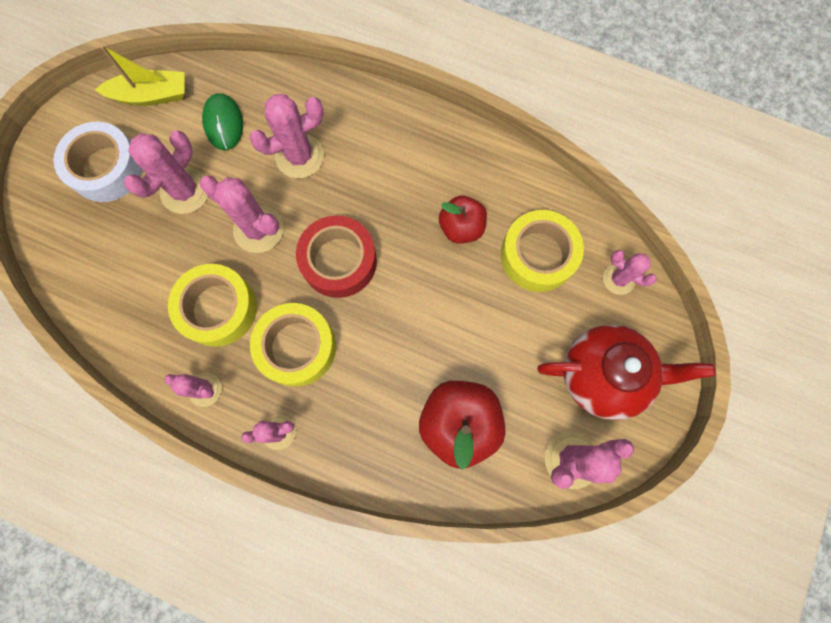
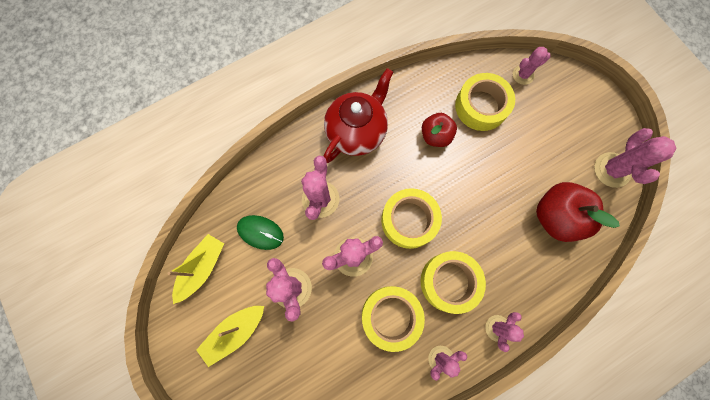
camera: 55 degrees left, 0 degrees up
(106, 168) = (235, 332): white tape -> yellow boat
(339, 261) = (409, 220): red tape -> yellow tape
(603, 375) = (573, 121): red teapot -> red teapot (357, 132)

